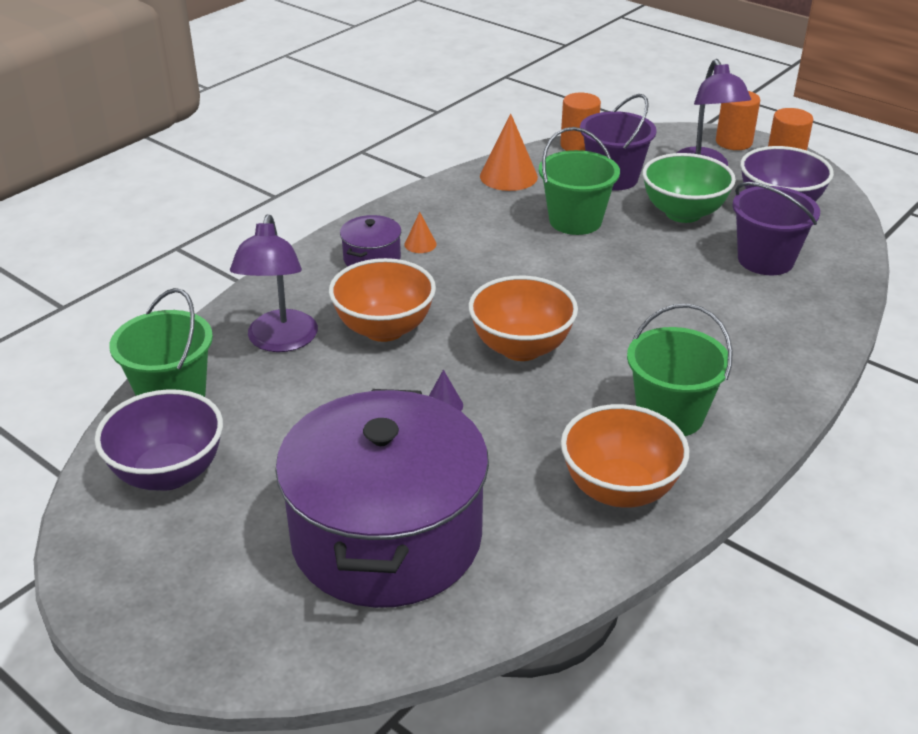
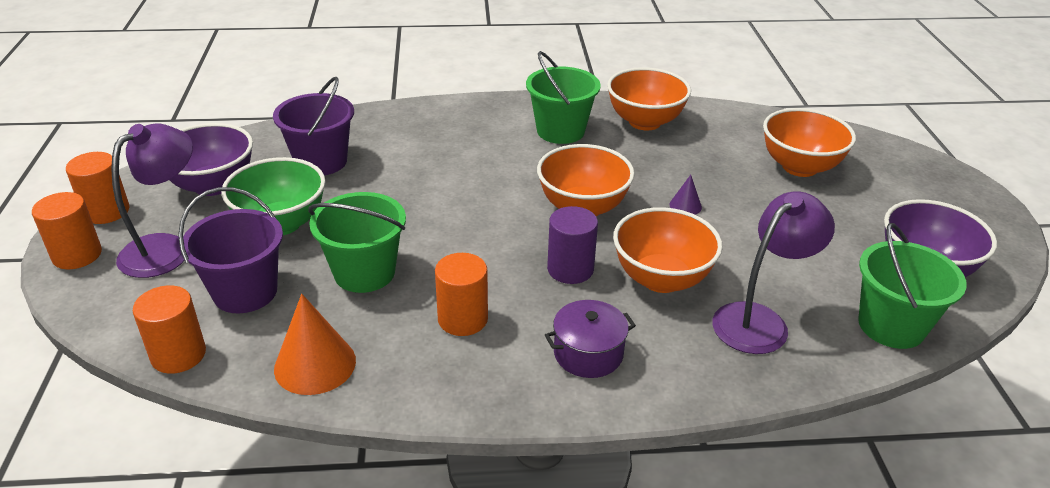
camera: 135 degrees left, 0 degrees up
(386, 537) = (799, 167): purple pot -> orange bowl
(420, 244) = (524, 339): orange cone -> none
(456, 297) = (570, 269): none -> purple cylinder
(473, 233) = (462, 319): none -> orange cylinder

